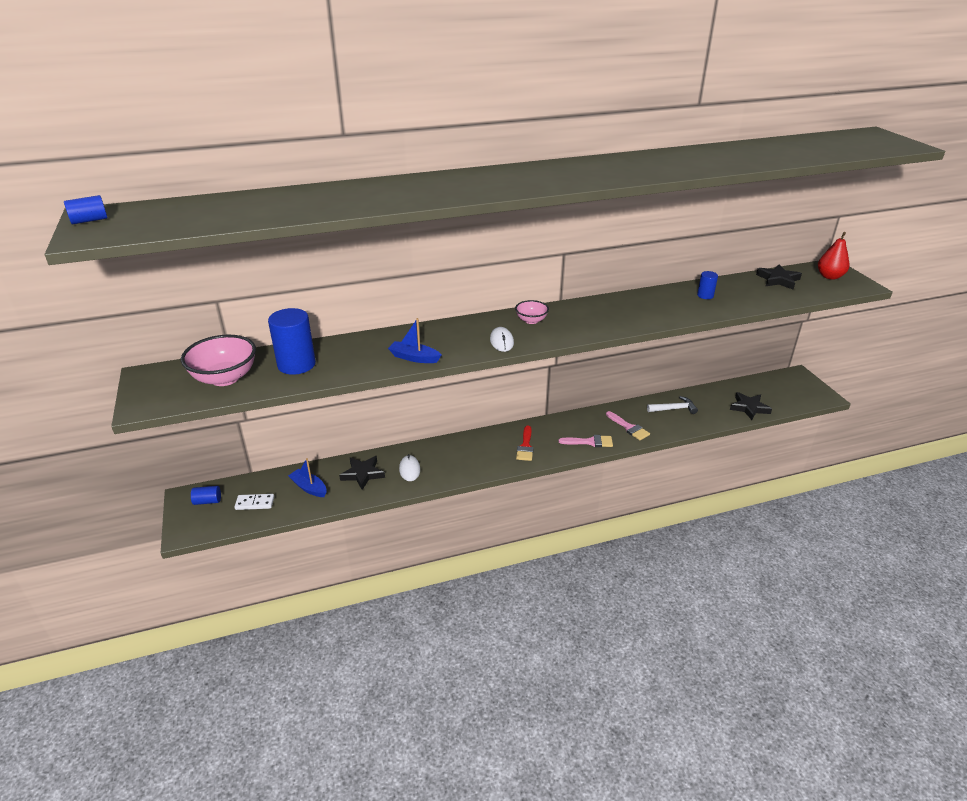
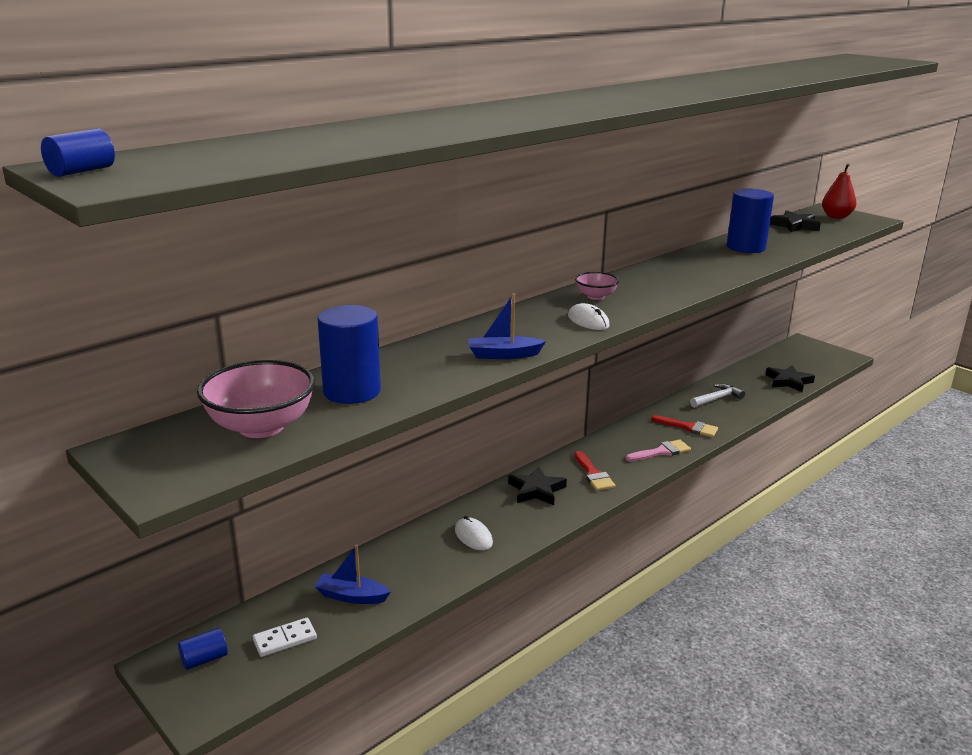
camera: 25 degrees left, 10 degrees down
(363, 474) = (414, 559): black star -> black star (536, 490)
(629, 427) = (689, 427): pink brush -> red brush
(705, 295) = (746, 247): blue cylinder -> blue cylinder, size x1.99

